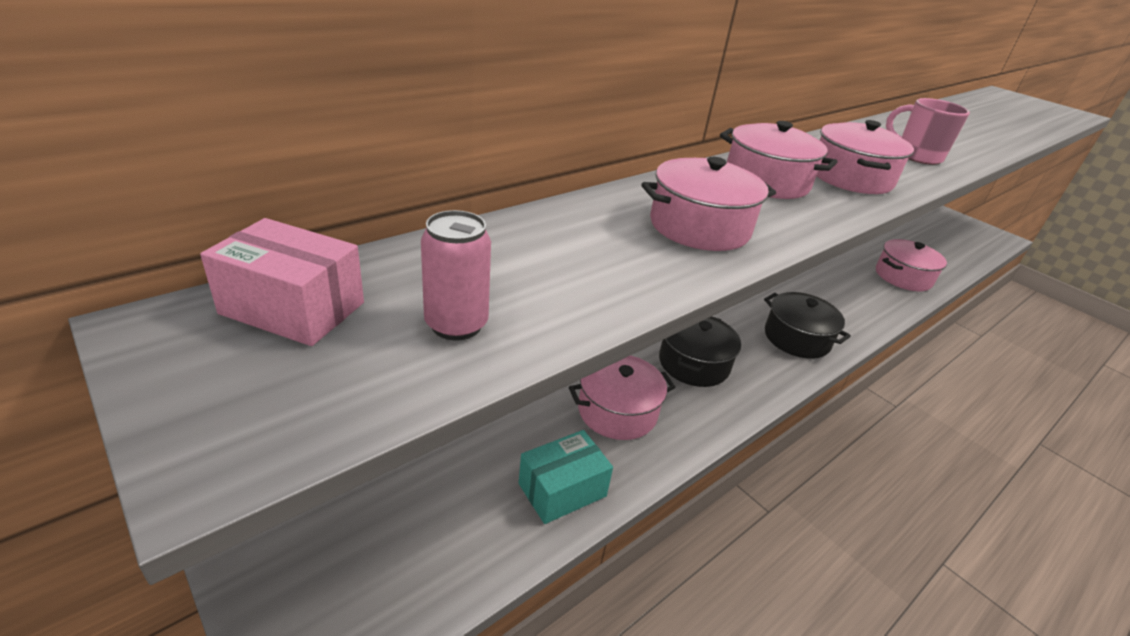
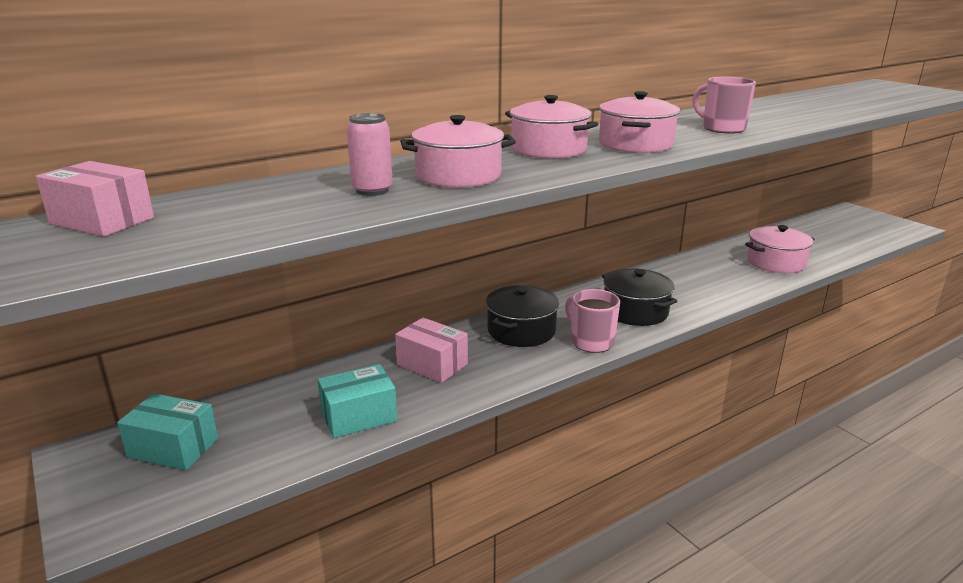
camera: 10 degrees right, 10 degrees down
(360, 544) = (173, 448): none -> turquoise box
(456, 325) = (214, 226): pink can -> pink can (372, 190)
(617, 411) = (432, 364): pink pot -> pink box
(768, 380) = (591, 342): none -> pink mug

